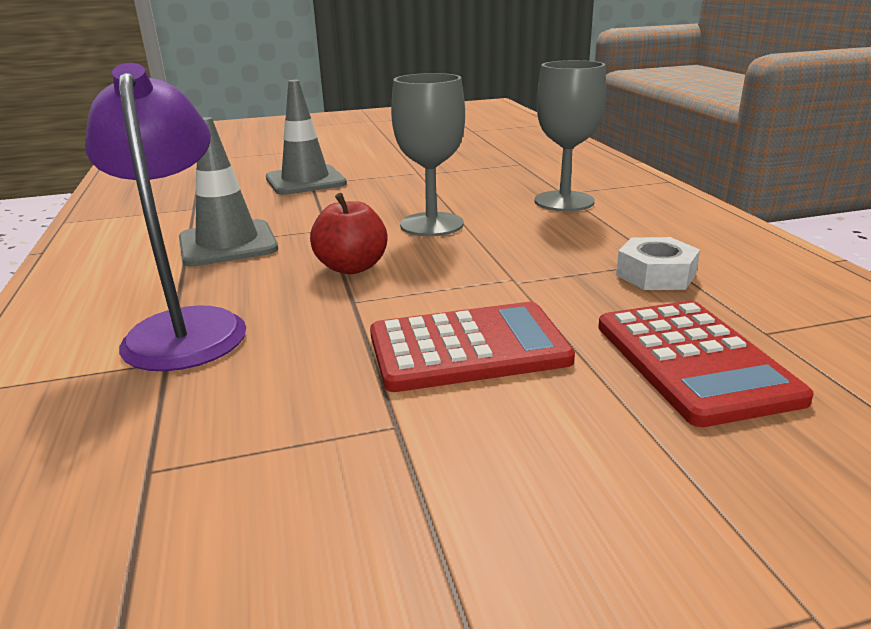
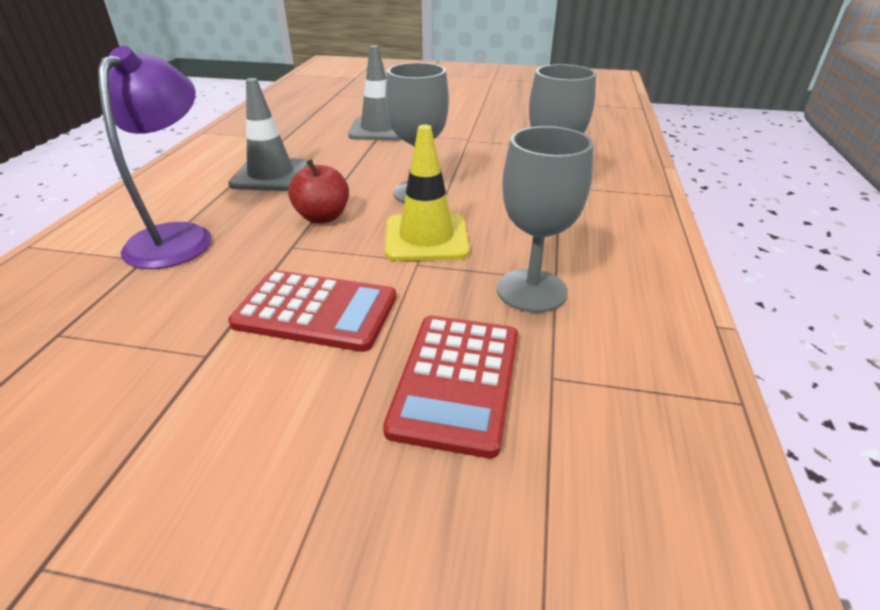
camera: 25 degrees right, 10 degrees up
(495, 259) = (426, 238): none -> yellow traffic cone
(655, 275) = (531, 290): white nut -> grey goblet

